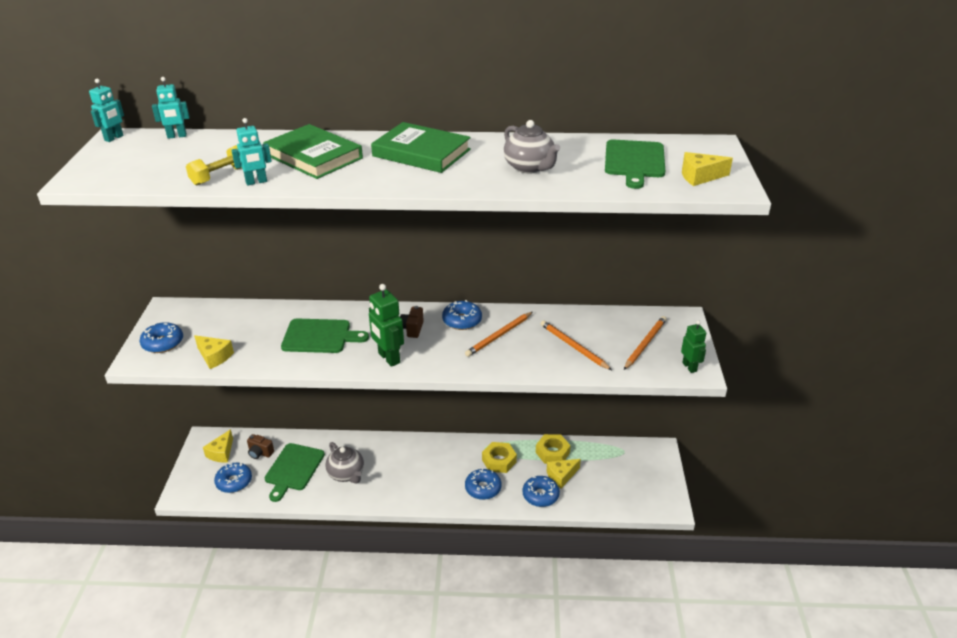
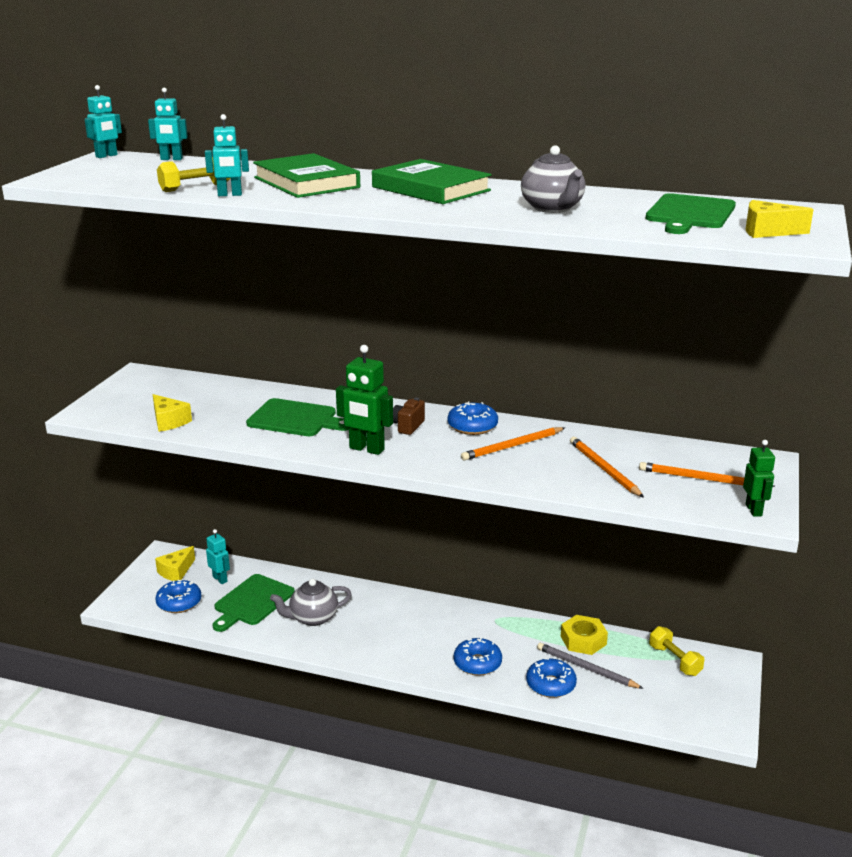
camera: 15 degrees right, 10 degrees down
(163, 343) = (120, 402): blue donut -> none
(260, 453) = (220, 579): brown camera -> turquoise robot
(346, 474) = (313, 618): grey teapot -> grey teapot turned 90 degrees clockwise
(388, 358) = (366, 449): green robot -> green robot turned 45 degrees counterclockwise
(499, 461) = (509, 637): yellow nut -> none
(561, 476) = (586, 668): yellow cheese -> grey pencil
(620, 456) = (674, 660): none -> yellow dumbbell
(645, 344) = (702, 479): orange pencil -> orange pencil turned 120 degrees counterclockwise

